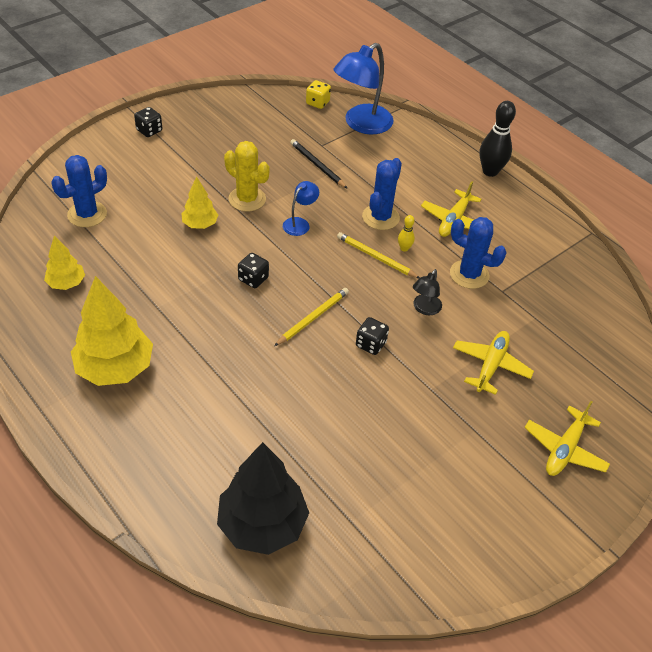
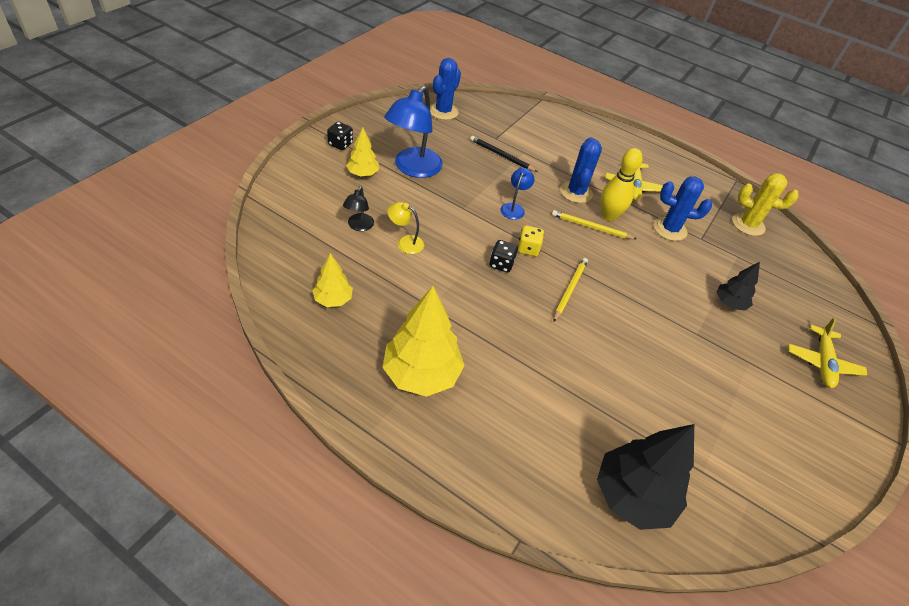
camera: 20 degrees left, 0 degrees up
(87, 214) = (320, 229): blue cactus -> blue cactus (443, 111)
(165, 240) = (405, 242): none -> yellow lamp
(200, 224) = (429, 222): yellow tree -> yellow tree (363, 174)
(247, 199) = (458, 193): yellow cactus -> yellow cactus (748, 224)
(317, 103) = (473, 103): yellow dice -> yellow dice (528, 249)
(361, 124) = (518, 117): blue lamp -> blue lamp (413, 168)
(370, 344) = (629, 304): black dice -> none
(404, 248) = (609, 216): yellow bowling pin -> yellow bowling pin, size x2.07
(424, 309) = (653, 264): black lamp -> black lamp (359, 226)
(490, 171) = (637, 142): black bowling pin -> none
(490, 365) = (729, 303): yellow plane -> black tree

